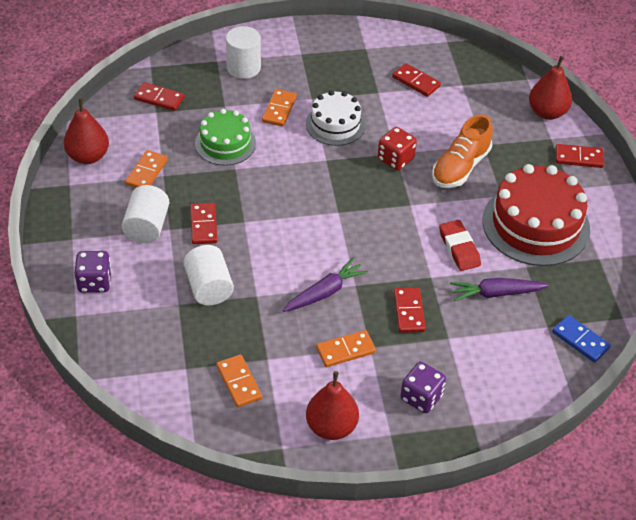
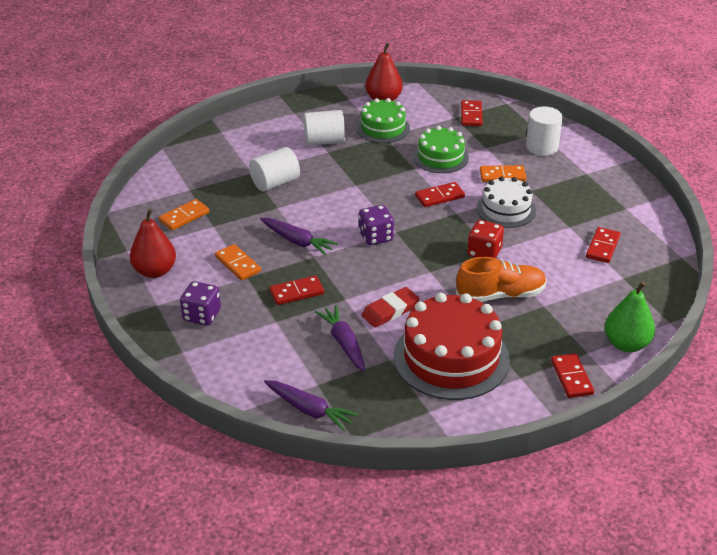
camera: 75 degrees right, 10 degrees down
(94, 282) = (256, 132): purple dice -> purple dice (375, 237)
(146, 172) = (383, 128): orange domino -> green cake
(203, 225) = (340, 166): red domino -> red domino (439, 196)
(460, 167) = (500, 295): orange shoe -> orange shoe turned 150 degrees clockwise
(547, 112) = (626, 344): red pear -> green pear
(580, 340) = (309, 410): blue domino -> purple carrot

